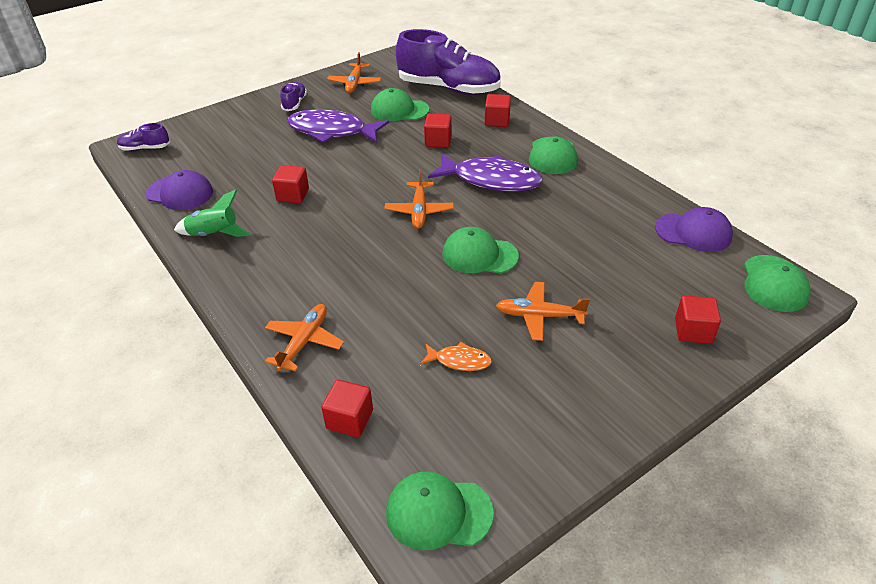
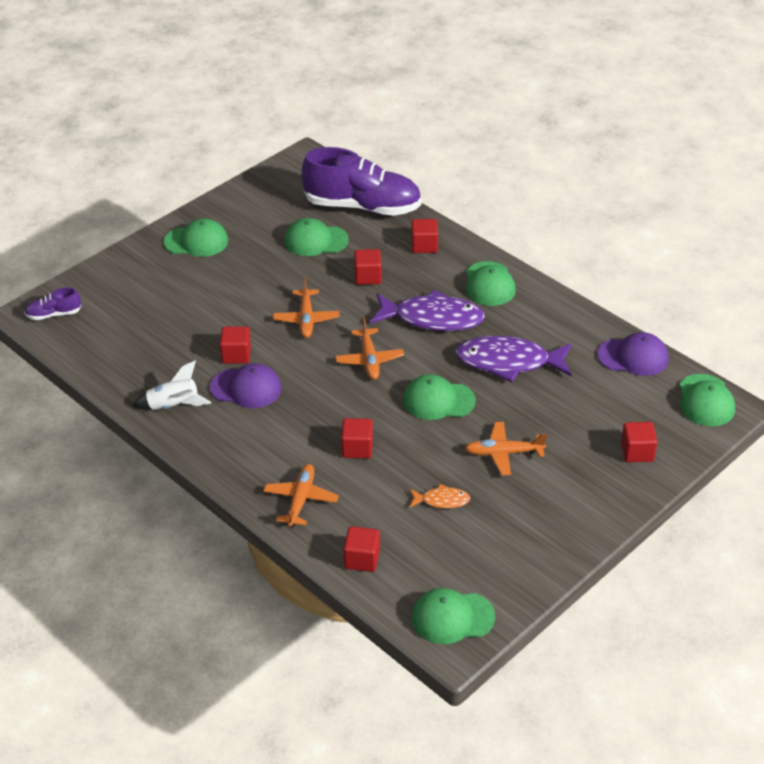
camera: 10 degrees left, 0 degrees up
(180, 193) = (117, 364): purple cap -> purple cap (246, 388)
(214, 234) = (173, 406): green rocket -> white rocket
(294, 103) = (196, 241): purple shoe -> green cap
(332, 131) = (250, 274): purple fish -> purple fish (508, 362)
(354, 83) = (255, 208): orange plane -> orange plane (306, 319)
(382, 294) = (357, 448): none -> red cube

